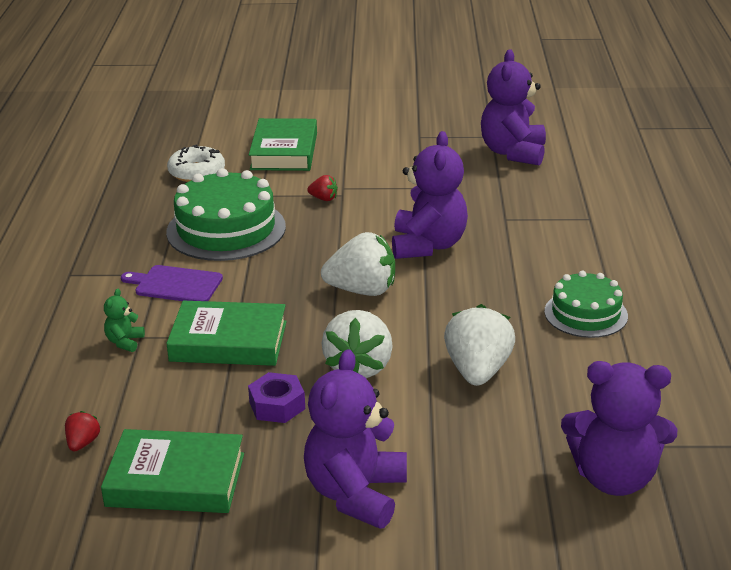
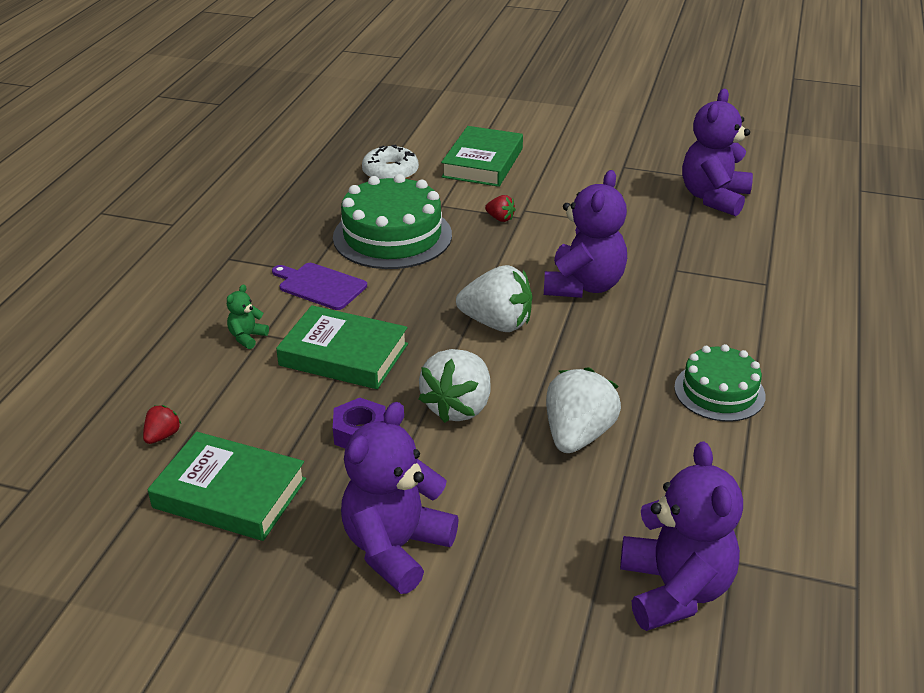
camera: 15 degrees right, 5 degrees up
(614, 478) = (674, 590): purple teddy bear -> purple teddy bear turned 120 degrees counterclockwise

